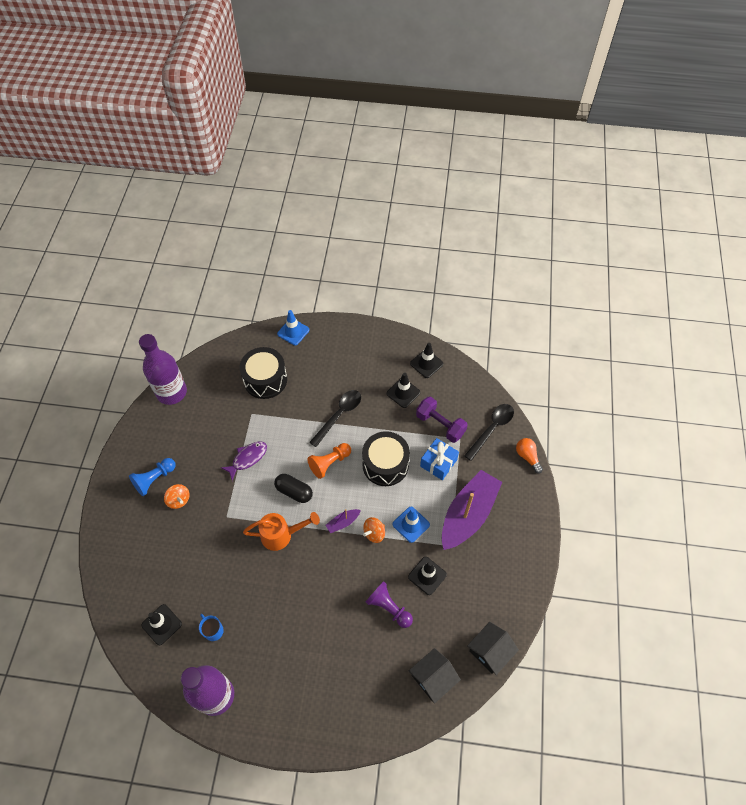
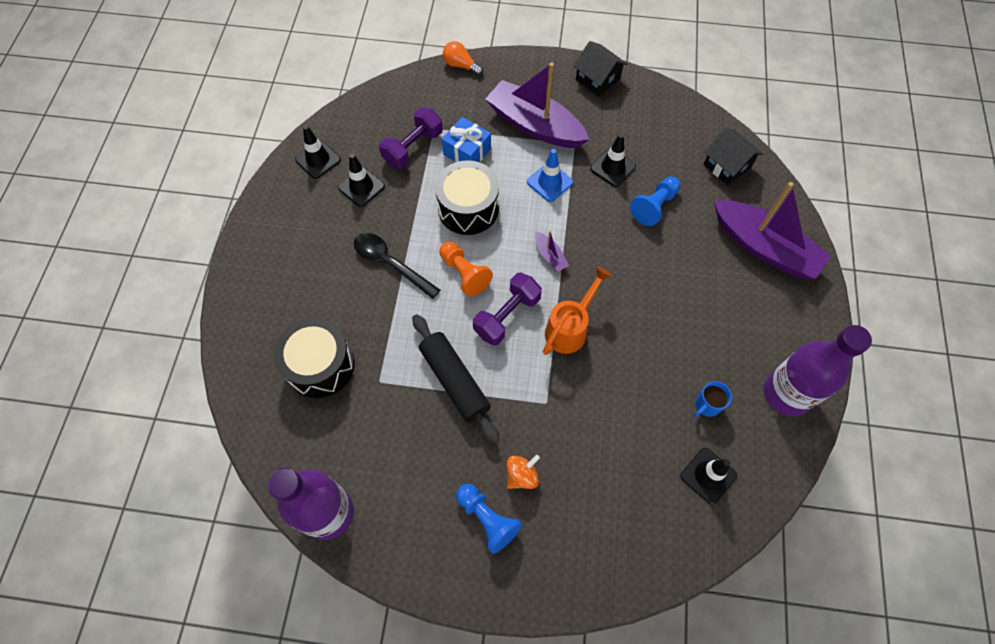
camera: 90 degrees left, 5 degrees up
(247, 458) = (455, 381): purple fish -> black rolling pin
(282, 535) = (570, 328): orange watering can -> orange watering can turned 45 degrees clockwise
(293, 332) = (236, 330): blue traffic cone -> none
(294, 491) = (507, 316): black capsule -> purple dumbbell
(347, 699) = (764, 248): none -> purple boat
(374, 533) = (563, 221): orange spinning top -> none
(389, 607) = (654, 206): purple pawn -> blue pawn
(490, 651) = (690, 114): black house -> black house (597, 79)
(491, 429) = (422, 96): black spoon -> none
(527, 457) = (461, 65): orange light bulb -> orange light bulb turned 60 degrees clockwise

